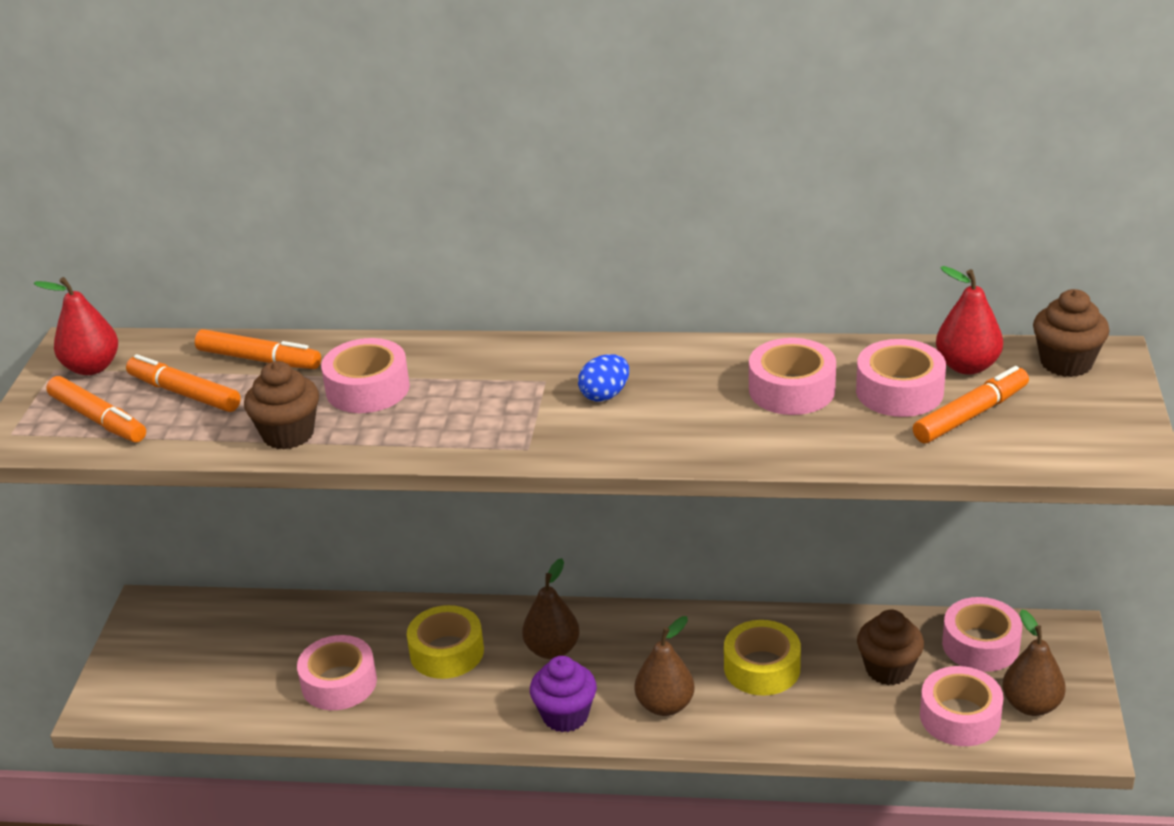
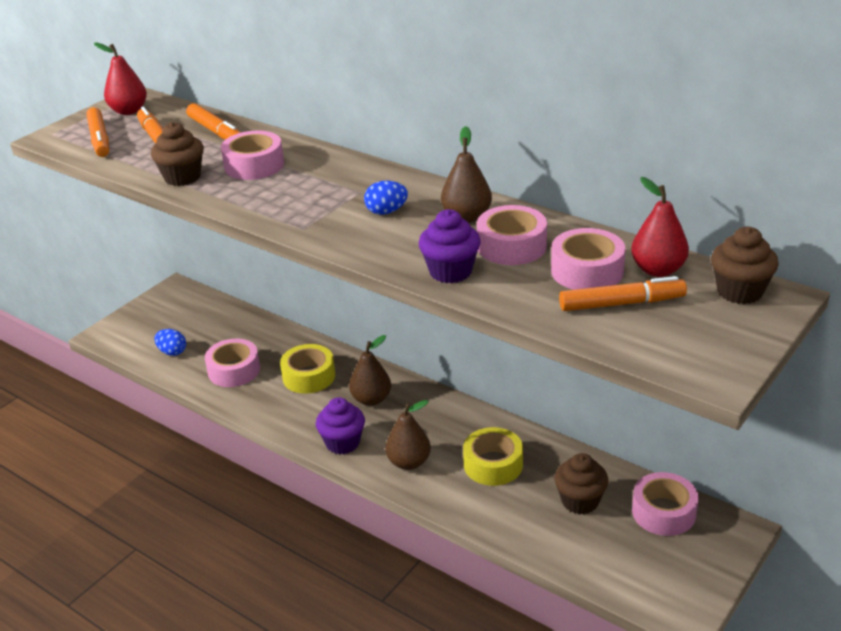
camera: 30 degrees right, 0 degrees up
(227, 692) = (172, 352): none -> blue egg
(758, 441) = (450, 272): none -> purple cupcake
(960, 717) = (603, 555): pink tape -> none
(1031, 705) = (664, 570): brown pear -> brown pear (466, 217)

